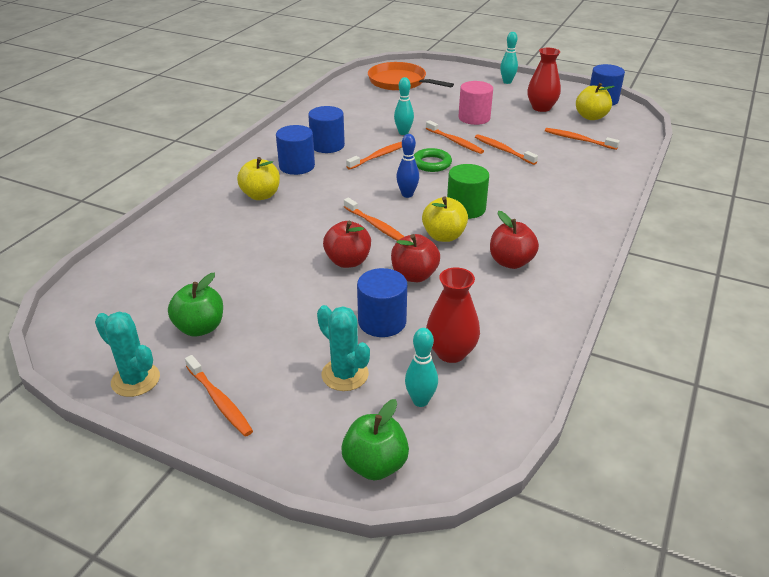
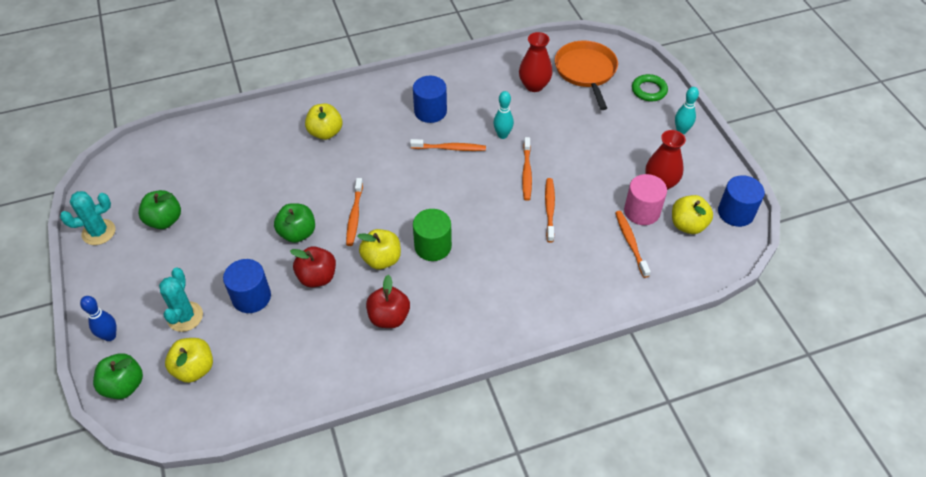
camera: 45 degrees right, 15 degrees up
(135, 380) = (99, 232): turquoise cactus -> turquoise cactus turned 75 degrees clockwise
(219, 400) = (114, 280): orange toothbrush -> none
(297, 166) = (382, 119): blue cylinder -> none
(348, 261) = (297, 233): red apple -> green apple
(407, 194) = (414, 202): blue bowling pin -> blue bowling pin (110, 336)
(420, 401) = (194, 369): turquoise bowling pin -> yellow apple
(431, 163) = (475, 183): green ring -> green ring (649, 90)
(451, 352) = (254, 352): red vase -> red vase (534, 85)
(474, 118) = (582, 156): pink cylinder -> pink cylinder (642, 211)

